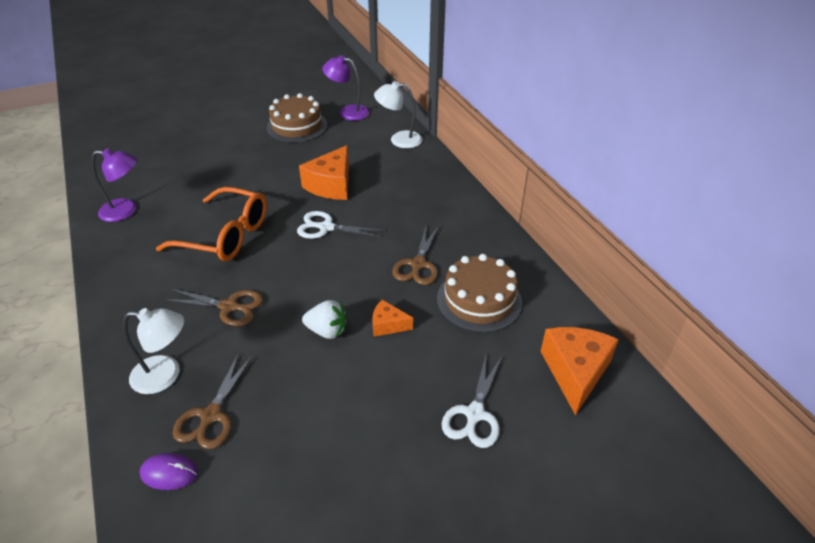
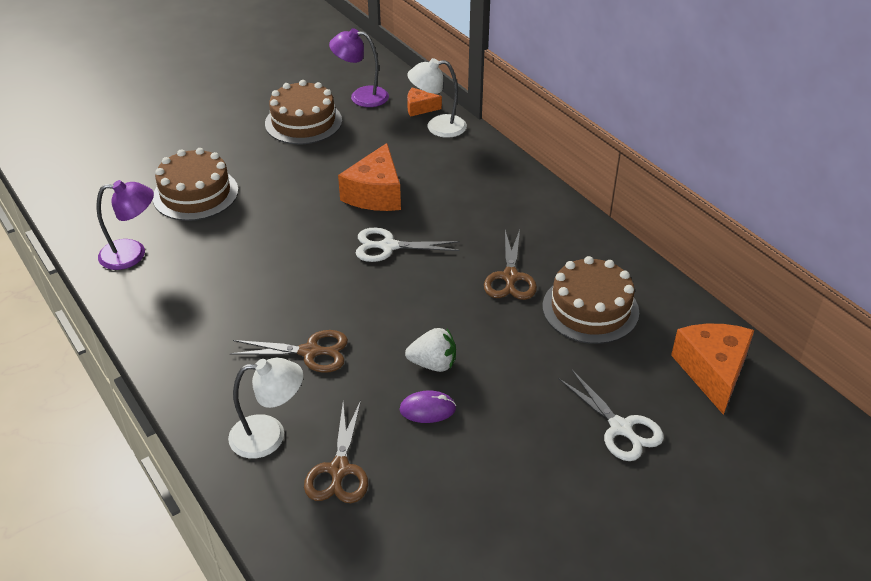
camera: 10 degrees left, 0 degrees up
(169, 473) = (318, 532): purple mouse -> purple mouse (427, 409)
(193, 171) = (195, 194): none -> brown cake
(226, 235) = (271, 270): orange glasses -> none
(388, 325) = (498, 349): orange cheese -> orange cheese (419, 108)
(474, 414) = (620, 428): white scissors -> white scissors turned 45 degrees counterclockwise

